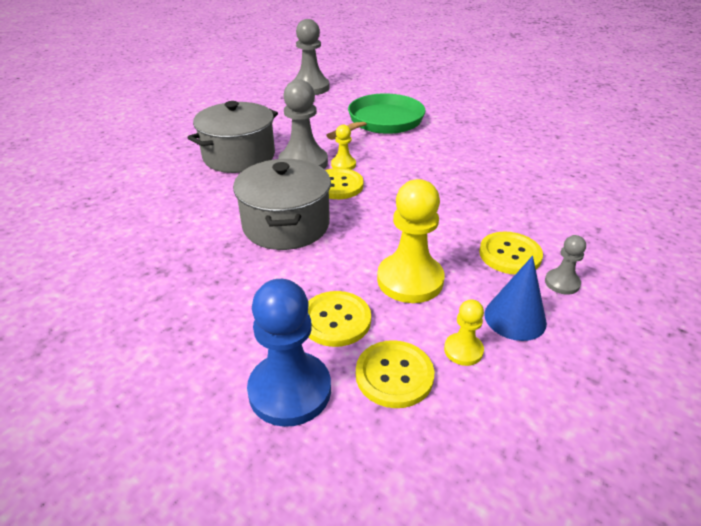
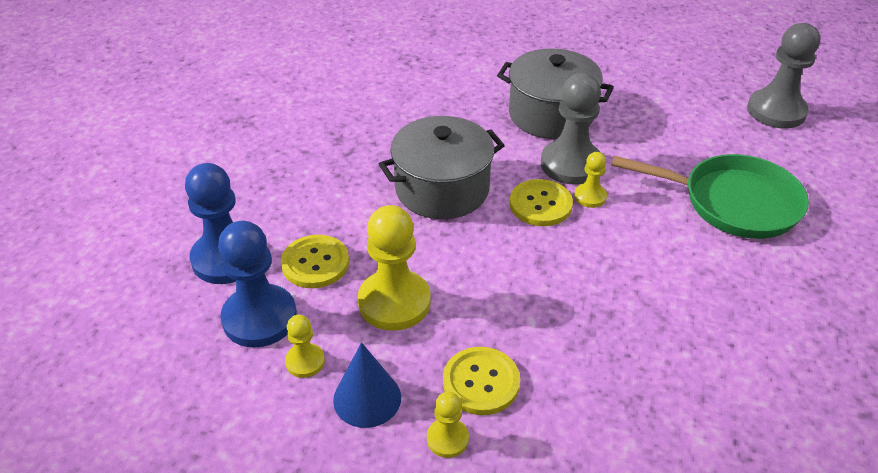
camera: 70 degrees right, 5 degrees up
(394, 375) = (259, 318): yellow button -> blue pawn
(562, 283) = (447, 439): grey pawn -> yellow pawn

